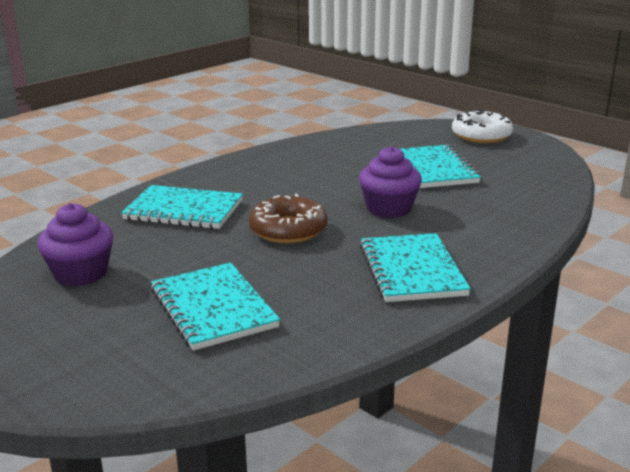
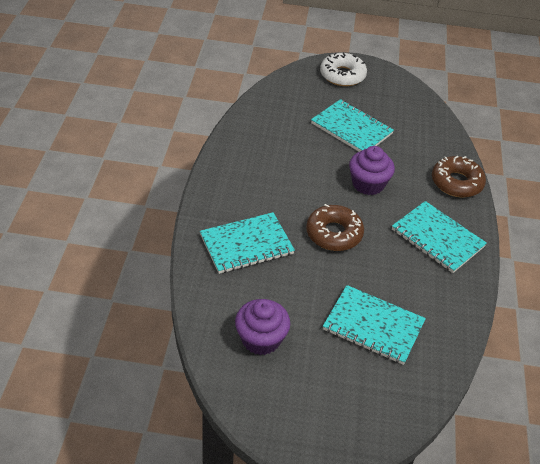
camera: 40 degrees left, 20 degrees up
(510, 237) = (456, 182): none -> brown donut

